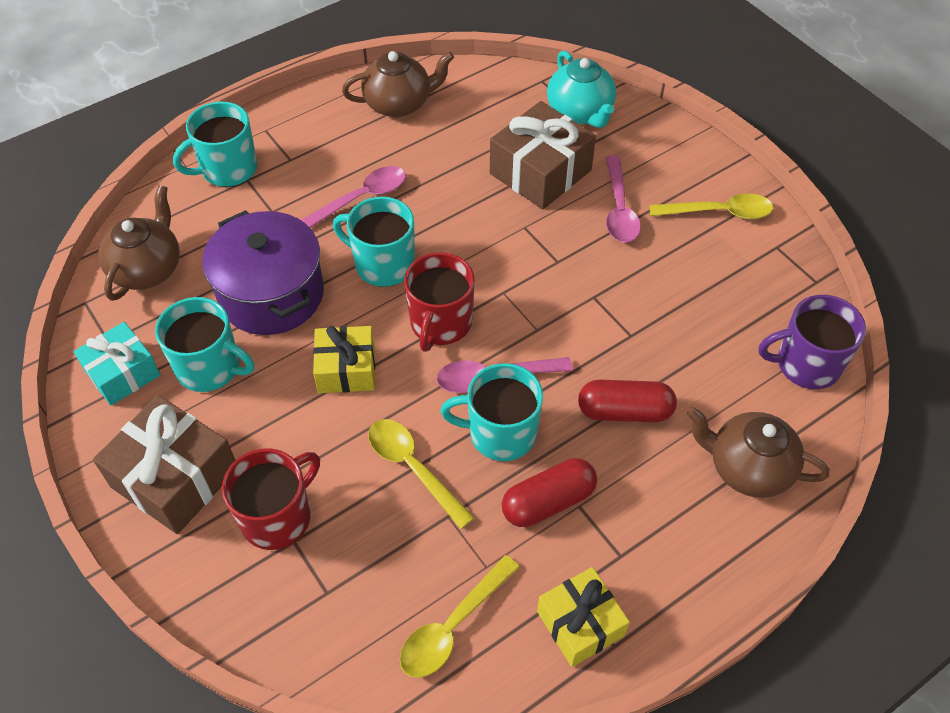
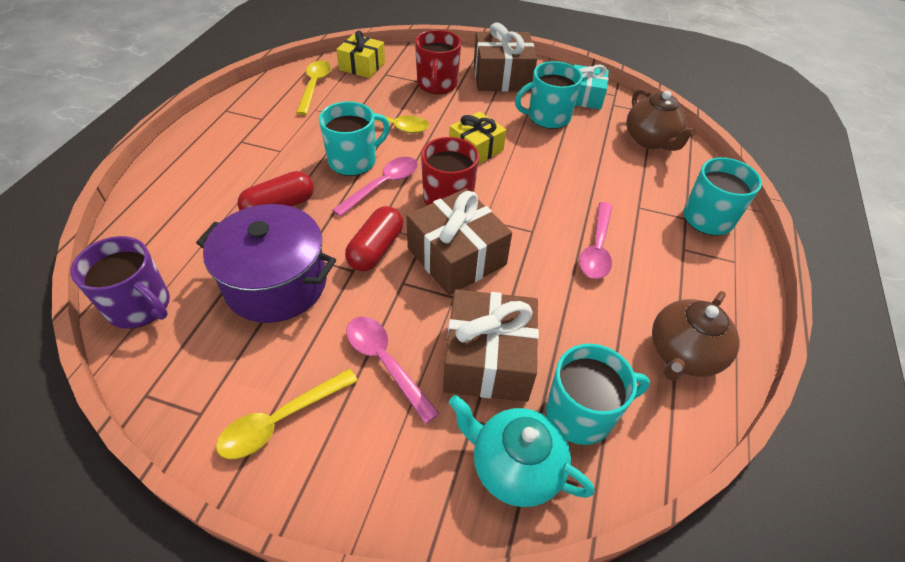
camera: 140 degrees right, 5 degrees down
(271, 294) = (567, 162): purple pot -> purple pot (276, 283)
(383, 264) = (525, 212): turquoise mug -> turquoise mug (581, 413)
(490, 258) = (456, 256): none -> brown gift
(548, 502) = (299, 144): red capsule -> red capsule (376, 249)
(580, 624) = (248, 110): yellow gift -> yellow gift (362, 66)
(748, 468) = (172, 214): brown teapot -> none
(806, 364) = (140, 306): purple mug -> purple mug turned 75 degrees clockwise

